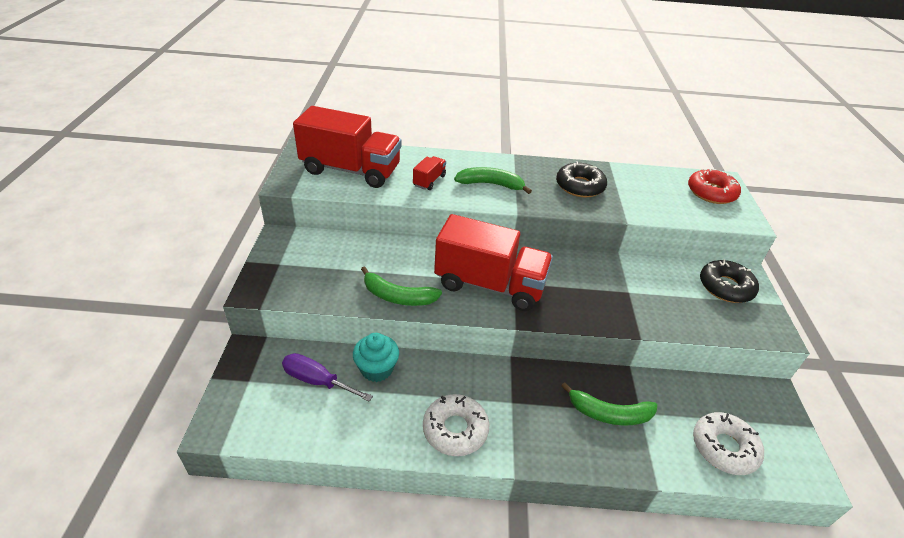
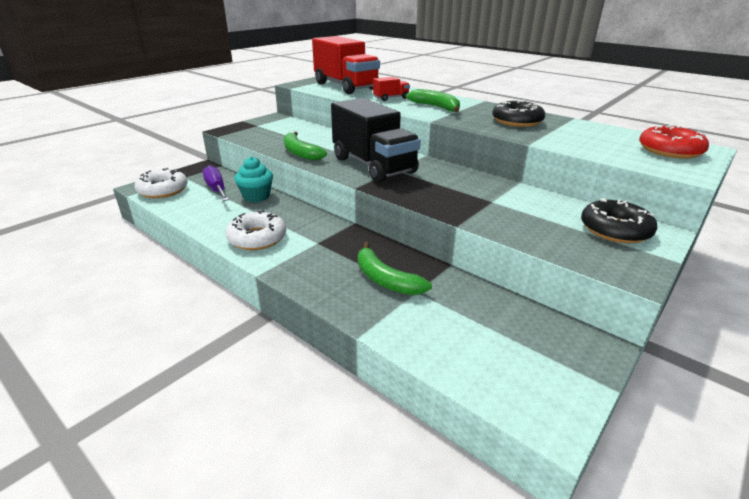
camera: 40 degrees right, 10 degrees down
(490, 285) = (373, 165): red truck -> black truck
(724, 448) = (469, 349): white donut -> white donut (163, 190)

